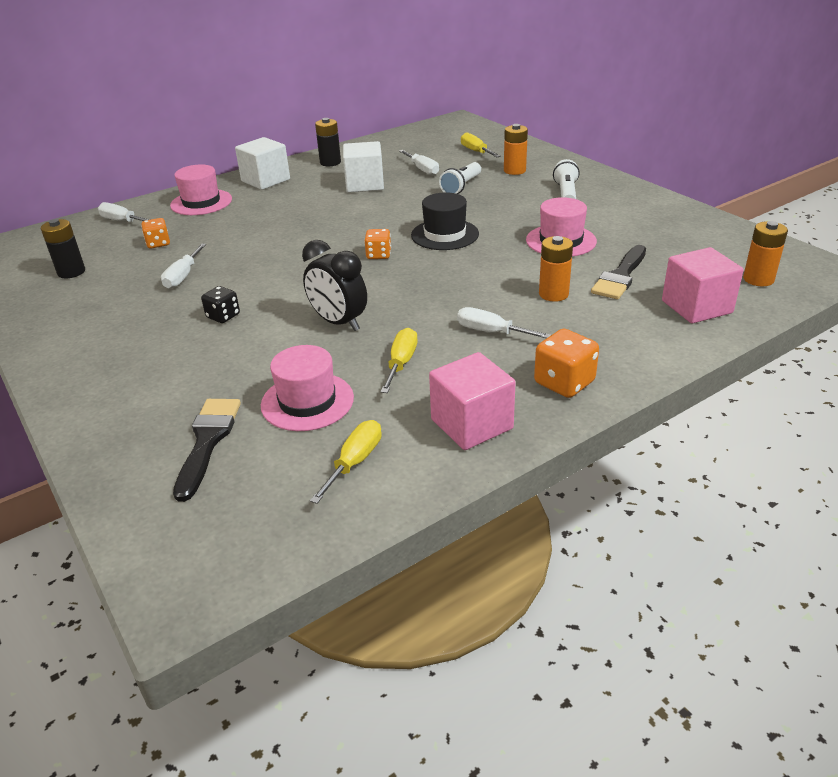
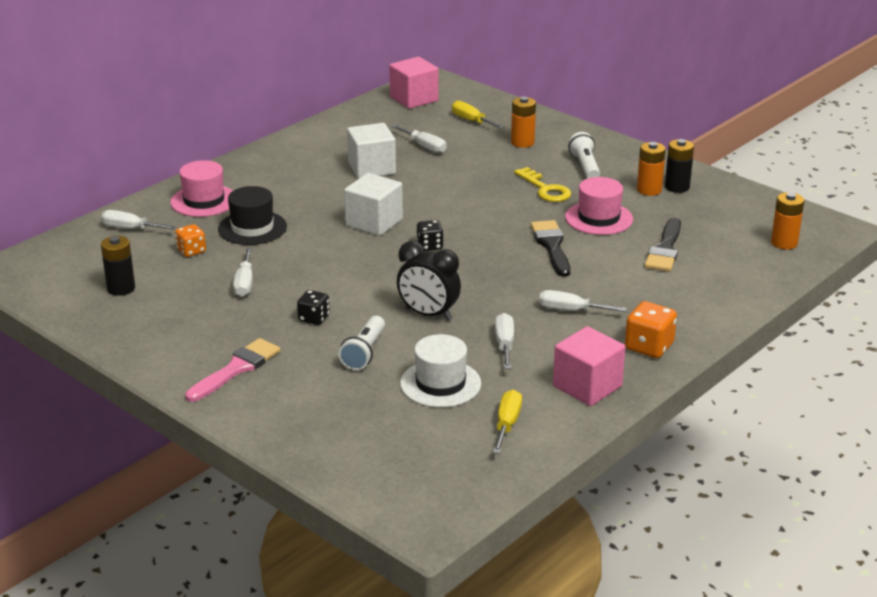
camera: 15 degrees left, 5 degrees down
(112, 361) = (236, 369): none -> pink brush
(208, 441) = (374, 423): black brush -> black brush (551, 246)
(265, 180) = (258, 170): white cube -> white cube (374, 222)
(307, 401) = (440, 384): pink hat -> white hat
(330, 162) = (318, 143): black battery -> black battery (677, 187)
(378, 255) = (430, 246): orange dice -> black dice
(401, 363) = (504, 344): yellow screwdriver -> white screwdriver
(445, 234) = (484, 220): black hat -> black hat (252, 228)
(461, 187) = (476, 165): white flashlight -> white flashlight (364, 353)
(518, 211) = (545, 189): none -> yellow key
(553, 294) = (611, 271): orange battery -> orange battery (649, 190)
(696, 307) = (738, 272): pink cube -> pink cube (414, 99)

